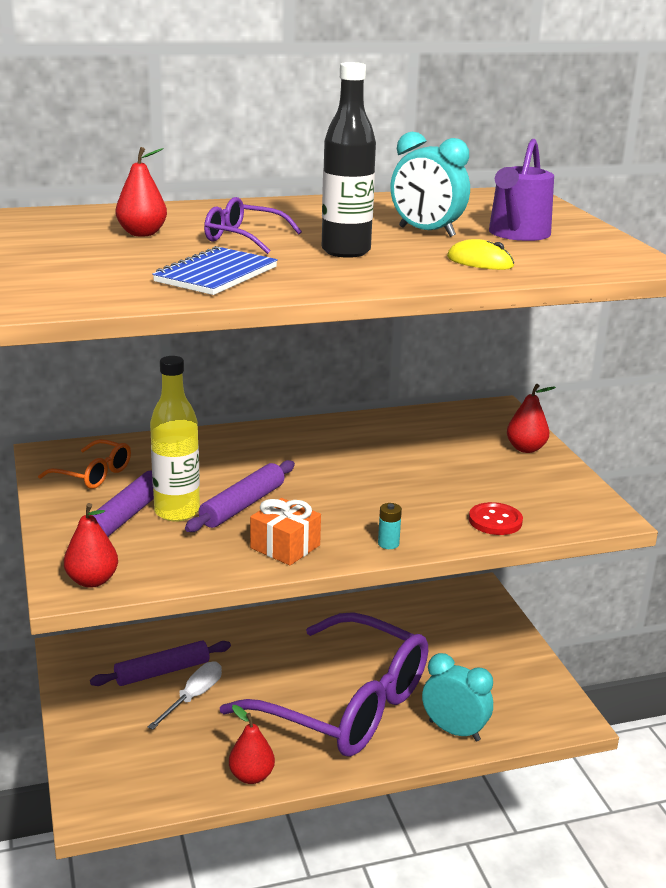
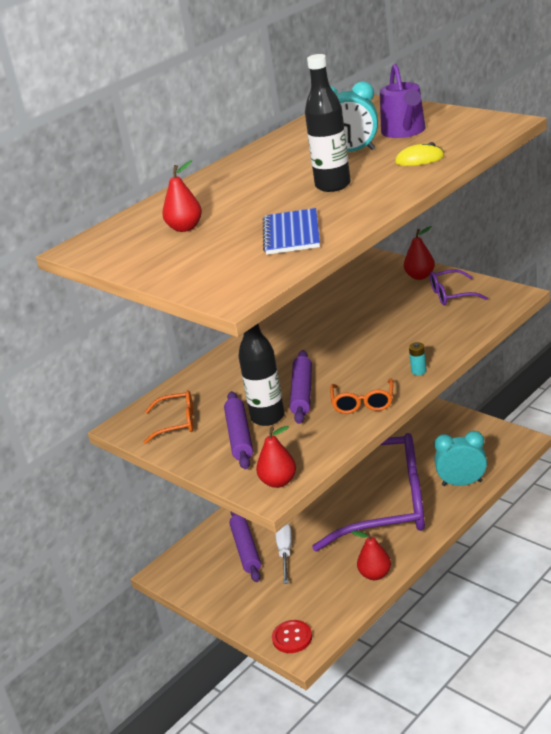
camera: 25 degrees left, 5 degrees up
(162, 672) = (246, 549): purple rolling pin -> purple rolling pin turned 45 degrees counterclockwise
(177, 512) = (268, 417): yellow bottle -> black bottle
(243, 238) = (254, 203): purple glasses -> purple glasses (451, 295)
(285, 547) = (363, 403): orange gift -> orange glasses
(495, 521) = (459, 328): red button -> red button (292, 638)

